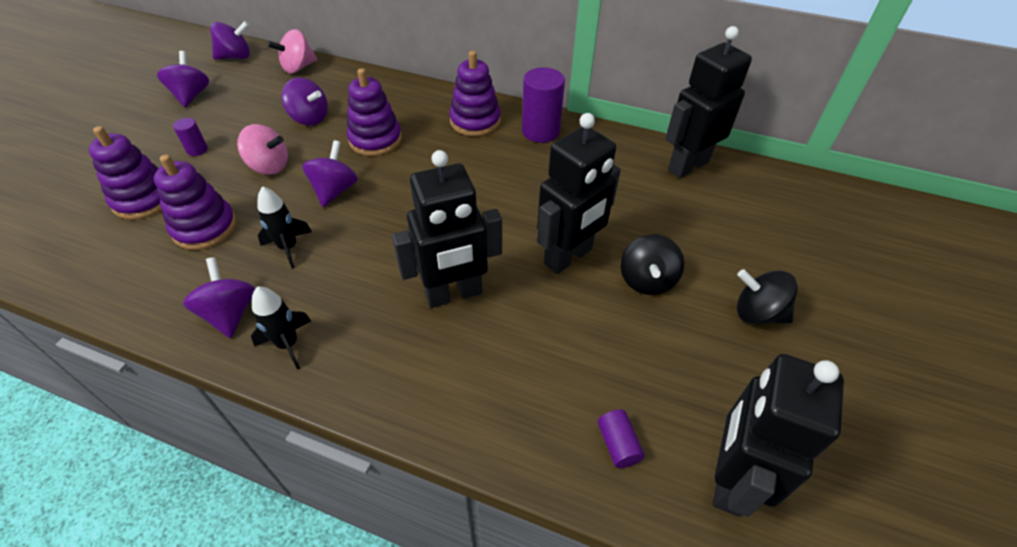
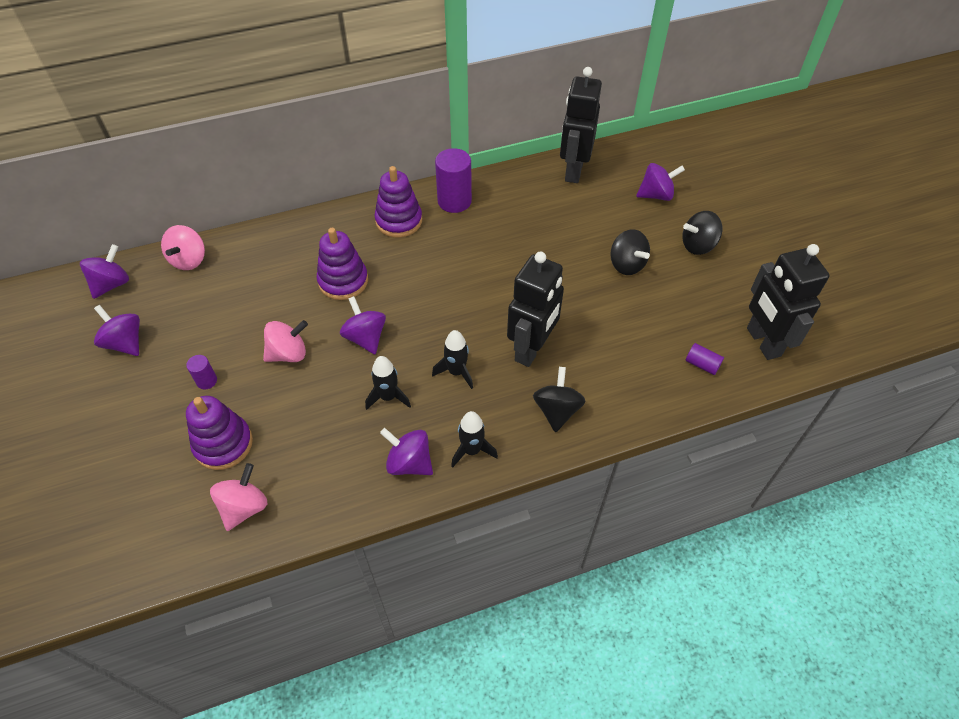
camera: 40 degrees left, 5 degrees up
(90, 254) = (244, 507): none -> pink spinning top
(205, 228) = (306, 428): purple stacking toy -> none
(309, 118) = (265, 297): purple spinning top -> purple spinning top (656, 195)
(365, 267) = (456, 372): none -> black rocket
(405, 369) = (557, 410): none -> black spinning top
(569, 257) = (570, 279): black robot -> none

